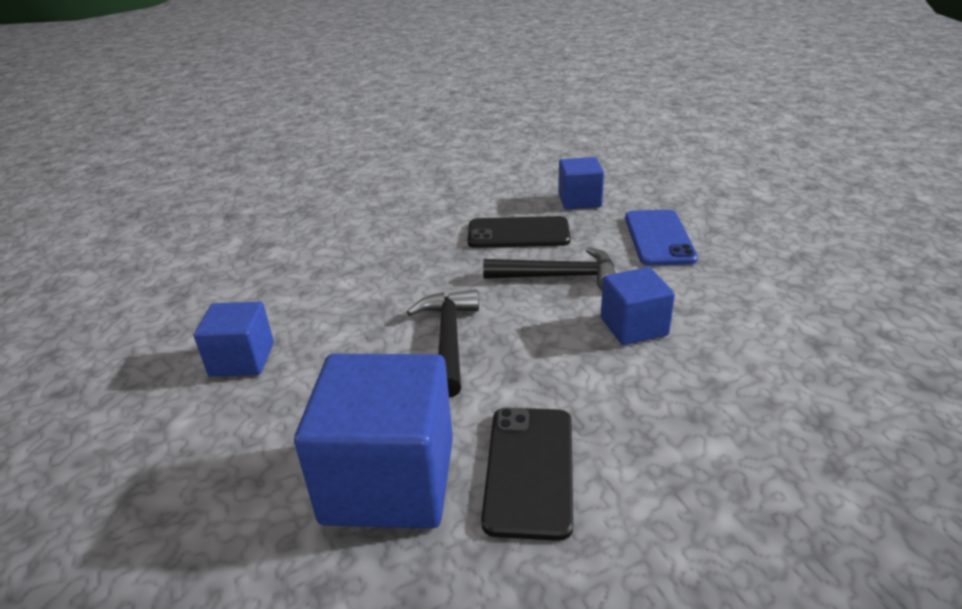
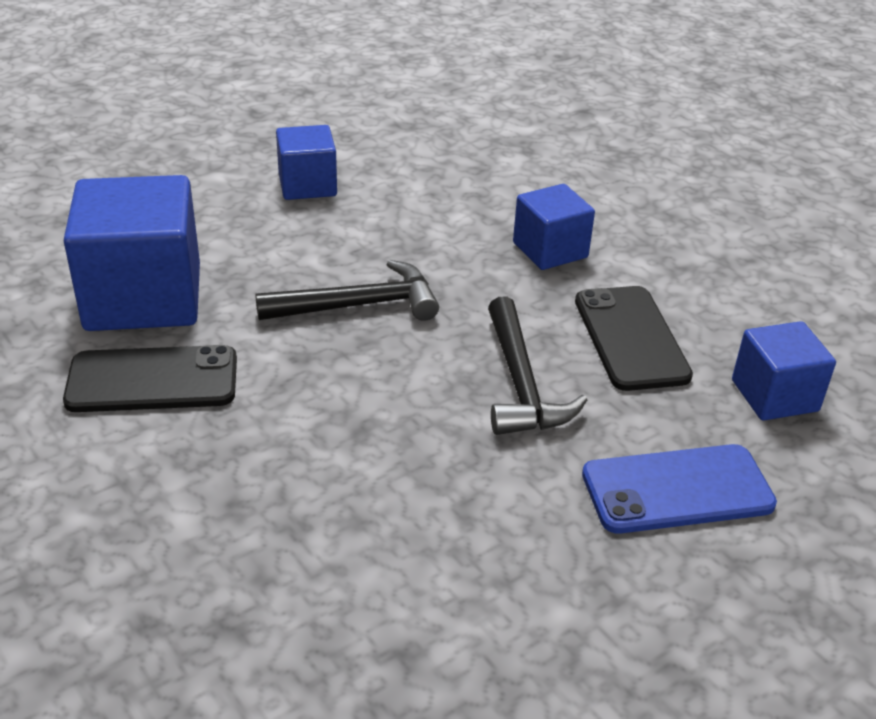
camera: 75 degrees right, 5 degrees up
(633, 326) = (412, 456): blue cube -> blue cube (550, 250)

